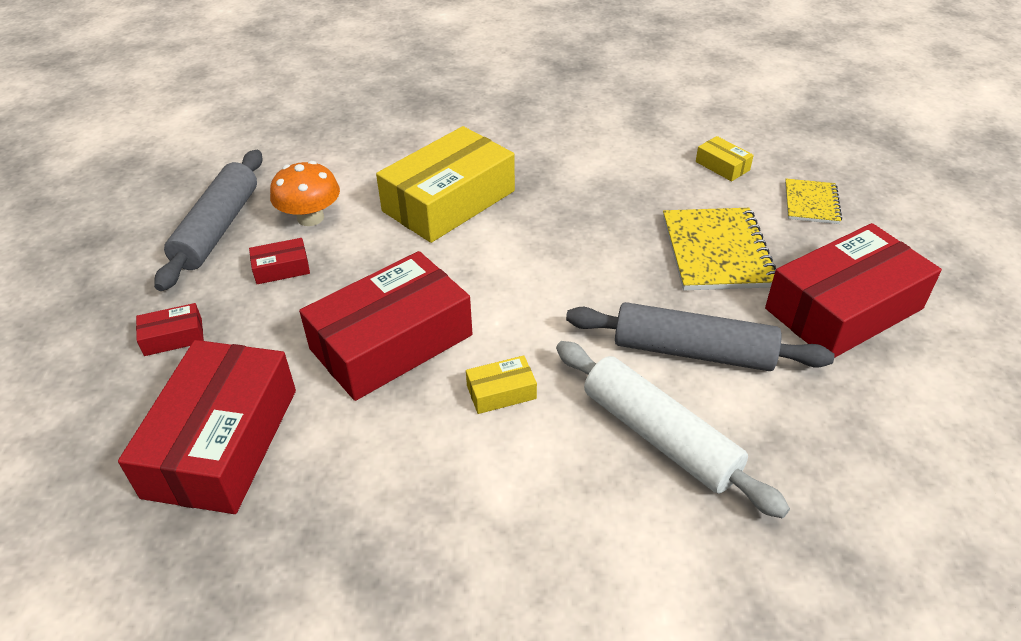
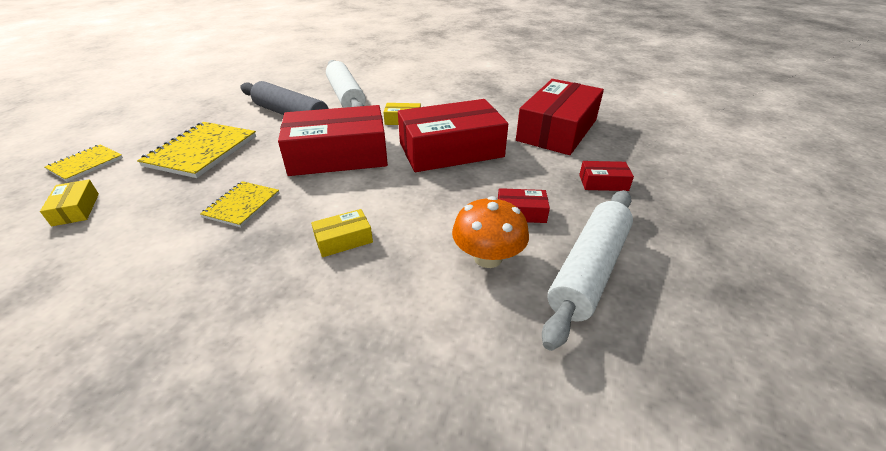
camera: 160 degrees left, 5 degrees down
(217, 228) = (589, 270): grey rolling pin -> white rolling pin
(449, 201) = (343, 240): yellow box -> yellow box, size x0.42
(577, 205) = (242, 205): none -> yellow notebook
(844, 309) = (191, 114): red box -> red box (338, 155)

